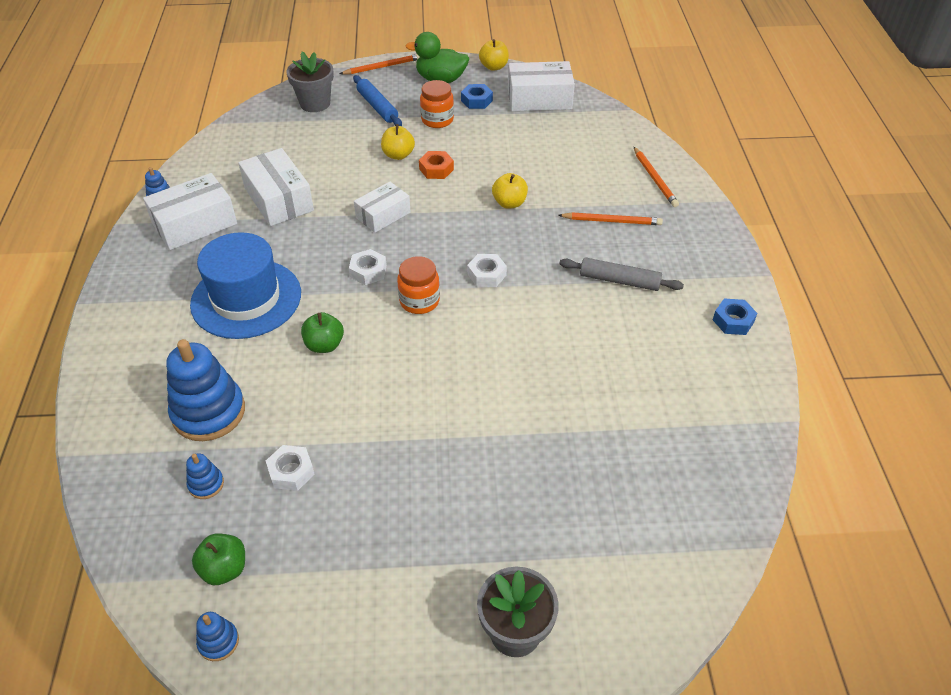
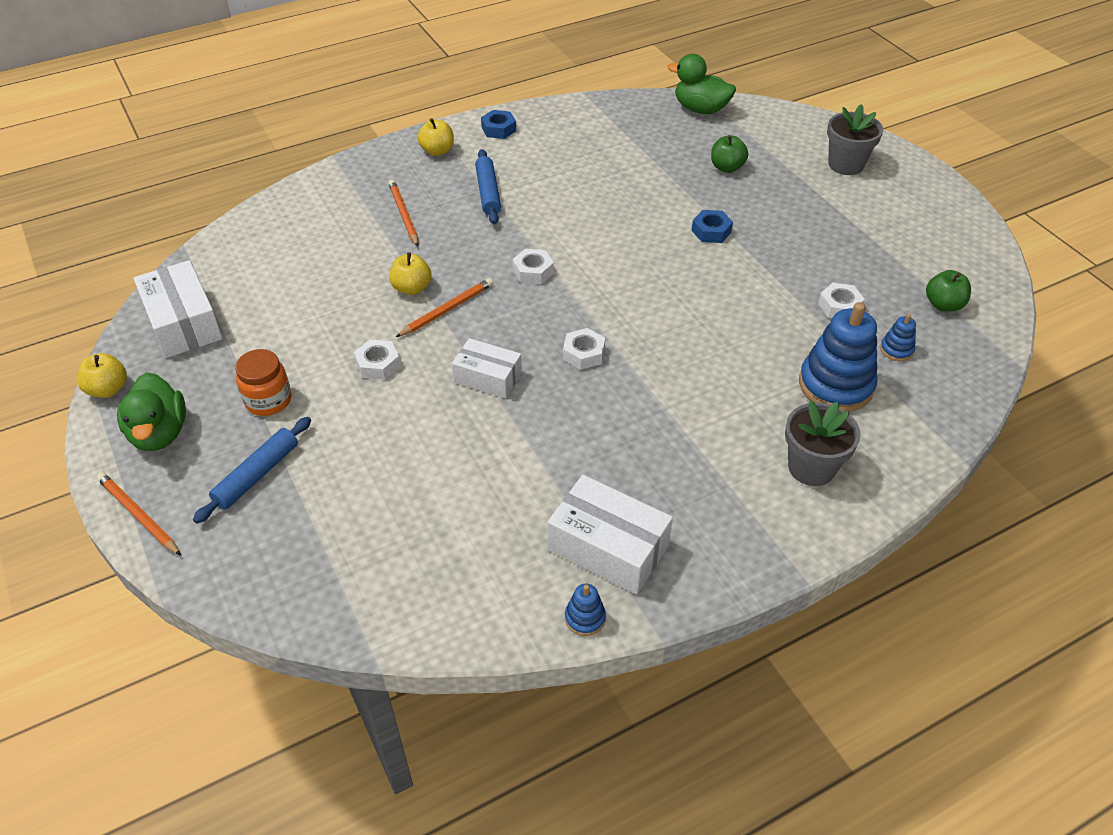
camera: 115 degrees left, 0 degrees up
(218, 642) = (987, 283): blue stacking toy -> none
(246, 299) = (688, 431): blue hat -> none
(279, 199) = (513, 485): white box -> none
(315, 103) = (273, 553): grey flower pot -> grey flower pot (811, 467)
(324, 345) = (701, 344): green apple -> green apple (727, 167)
(398, 155) = (364, 409): yellow apple -> yellow apple (437, 151)
(419, 301) = (599, 302): orange jar -> none
(436, 169) = (378, 364): orange nut -> white nut
(476, 100) = (206, 378): blue nut -> blue nut (711, 231)
(619, 280) = (488, 192): grey rolling pin -> blue rolling pin
(655, 179) = (317, 202): orange pencil -> orange pencil (447, 310)
(713, 527) = (700, 109): none -> green duck

